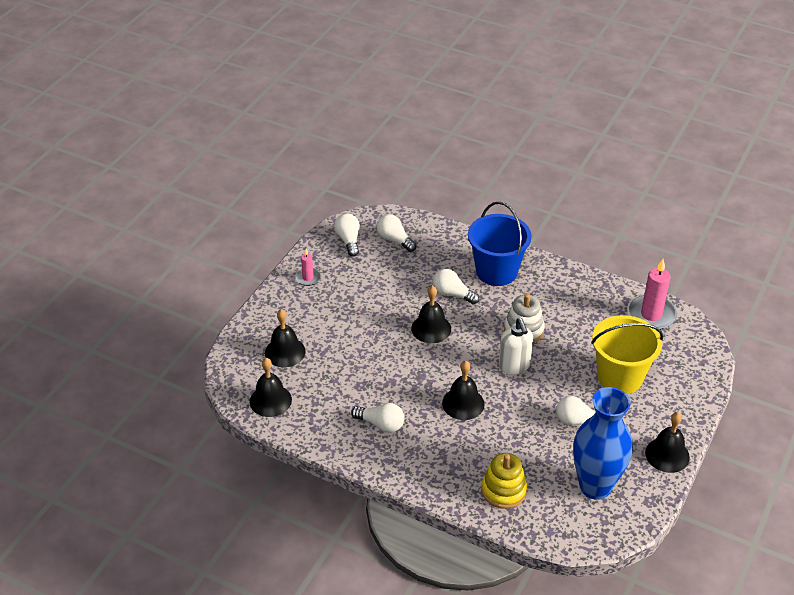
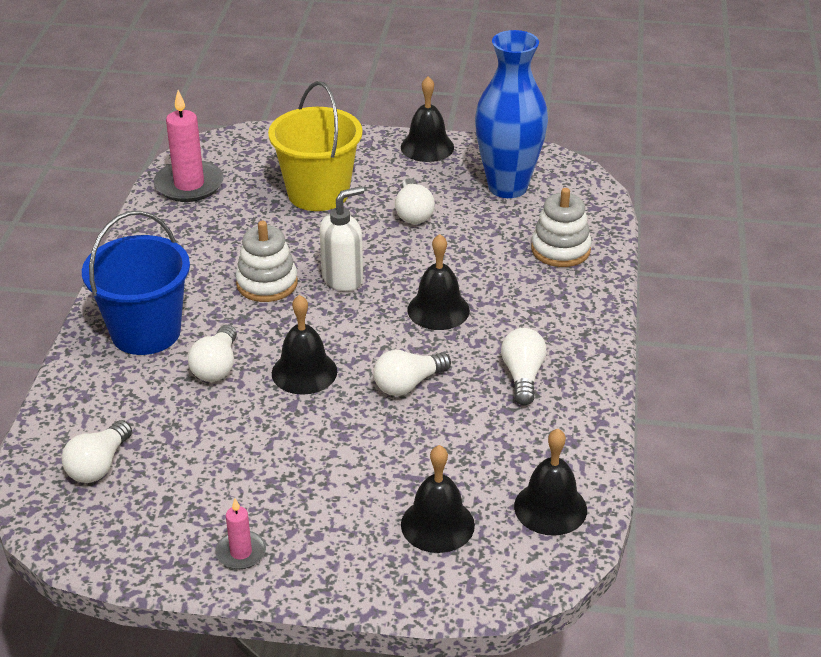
camera: 110 degrees left, 5 degrees down
(348, 240) = (117, 526): white light bulb -> white light bulb (408, 384)
(503, 490) = (560, 249): yellow stacking toy -> white stacking toy

